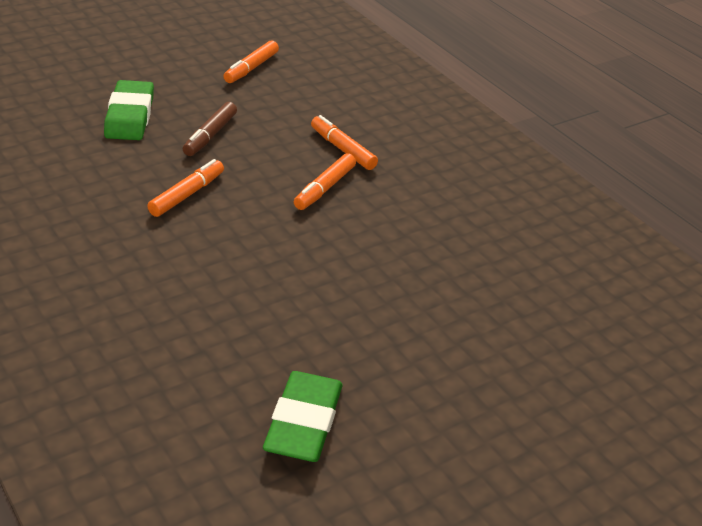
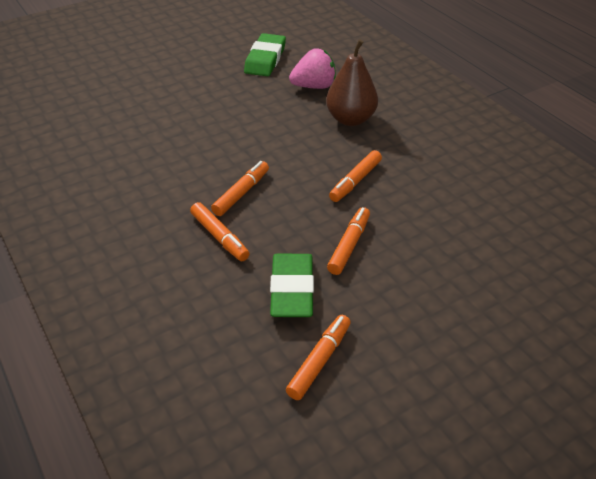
camera: 175 degrees left, 5 degrees up
(130, 116) = (435, 266): green eraser -> green eraser (292, 290)
(170, 280) = (350, 119): none -> brown pear
(210, 135) = (349, 245): brown marker -> orange marker
(217, 348) = (314, 86): none -> pink strawberry

